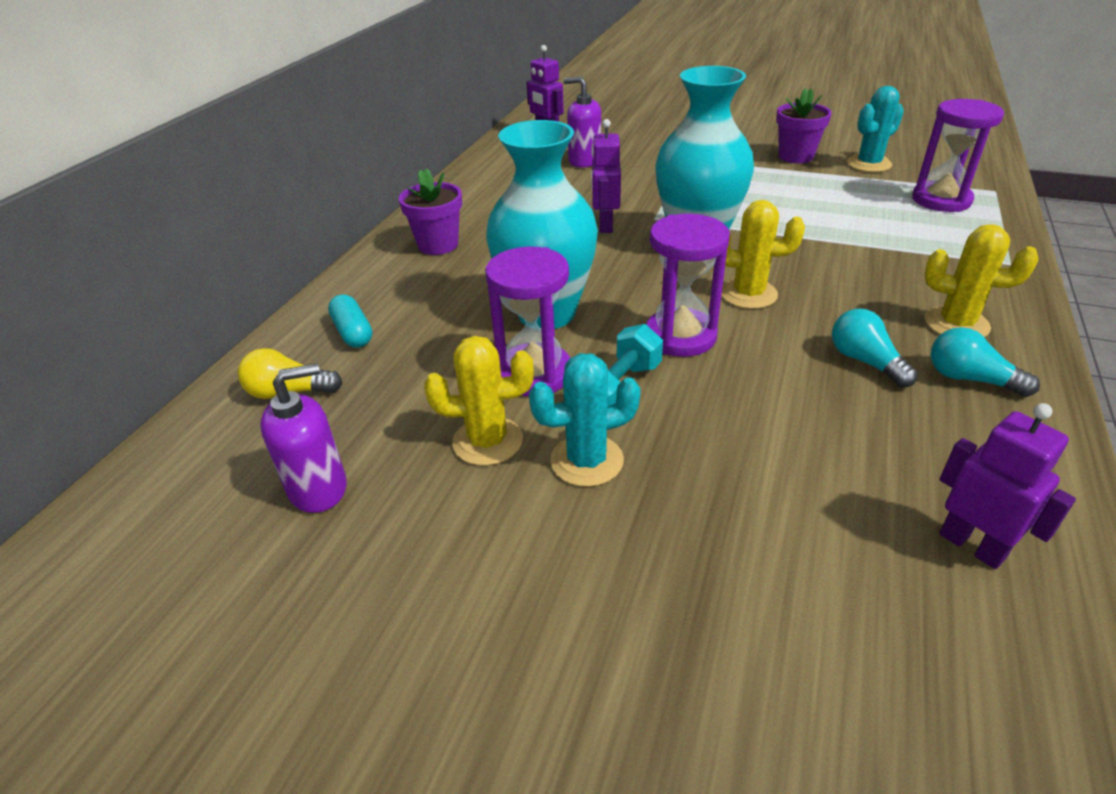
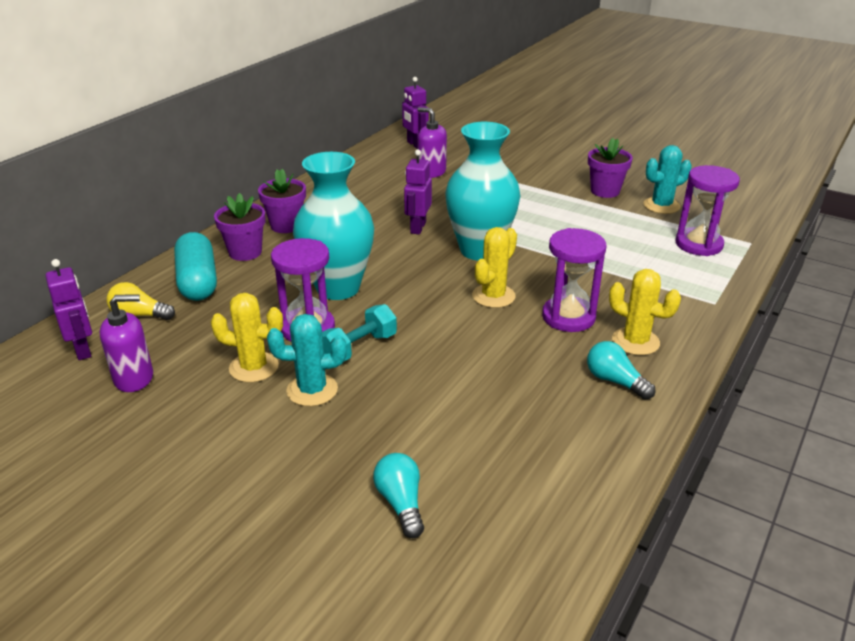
camera: 10 degrees right, 5 degrees down
(353, 332) = (198, 281): turquoise capsule -> turquoise capsule, size x1.75
(400, 285) = (245, 252): none -> purple flower pot
(680, 336) = (424, 319): purple hourglass -> purple hourglass (568, 317)
(748, 294) = (493, 296): yellow cactus -> yellow cactus turned 75 degrees counterclockwise
(865, 361) = (547, 357): turquoise light bulb -> turquoise light bulb (401, 503)
(972, 545) = (534, 484): purple robot -> purple robot (83, 350)

